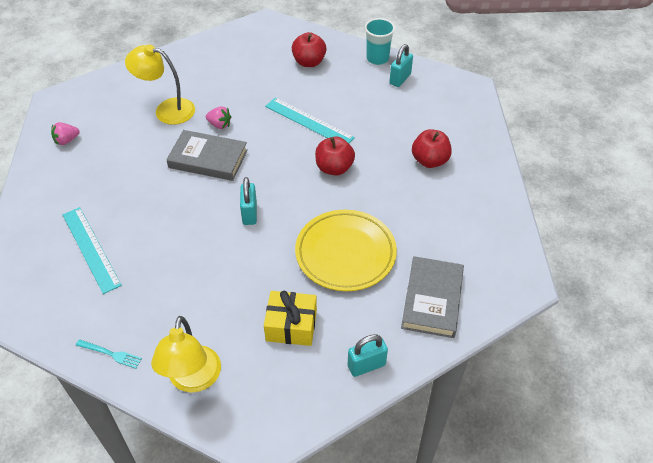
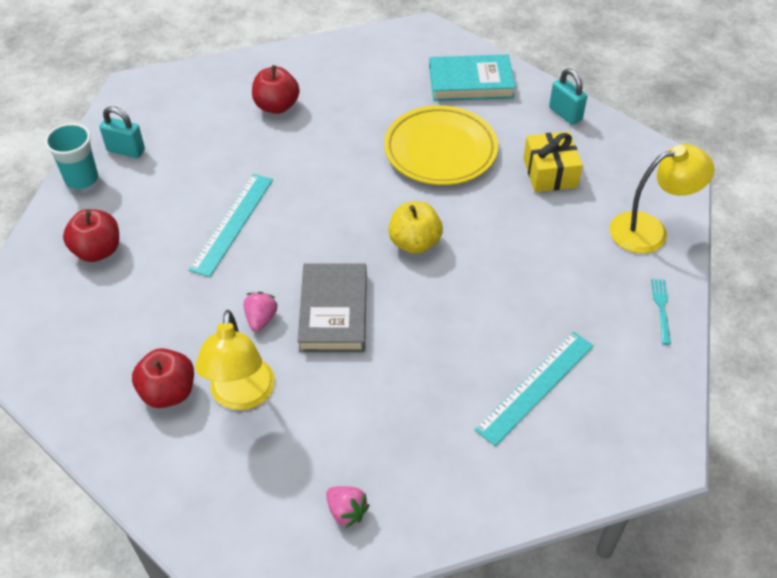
camera: 105 degrees left, 0 degrees up
(249, 213) = (414, 243): turquoise padlock -> yellow apple
(334, 168) = (313, 183): red apple -> red apple (168, 392)
(432, 299) = (471, 83): grey book -> turquoise book

